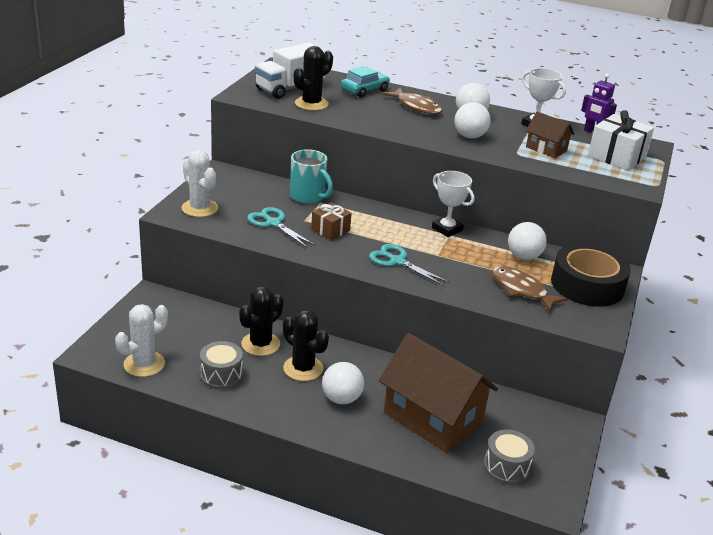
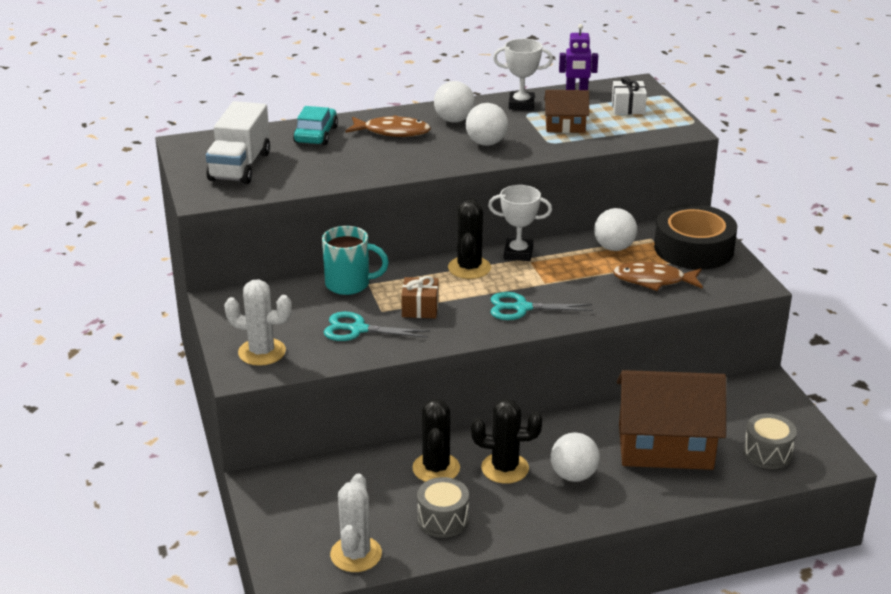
camera: 35 degrees left, 0 degrees up
(311, 104) = (290, 174): black cactus -> black cactus (469, 268)
(616, 156) = (628, 108): white gift -> white gift, size x0.62

